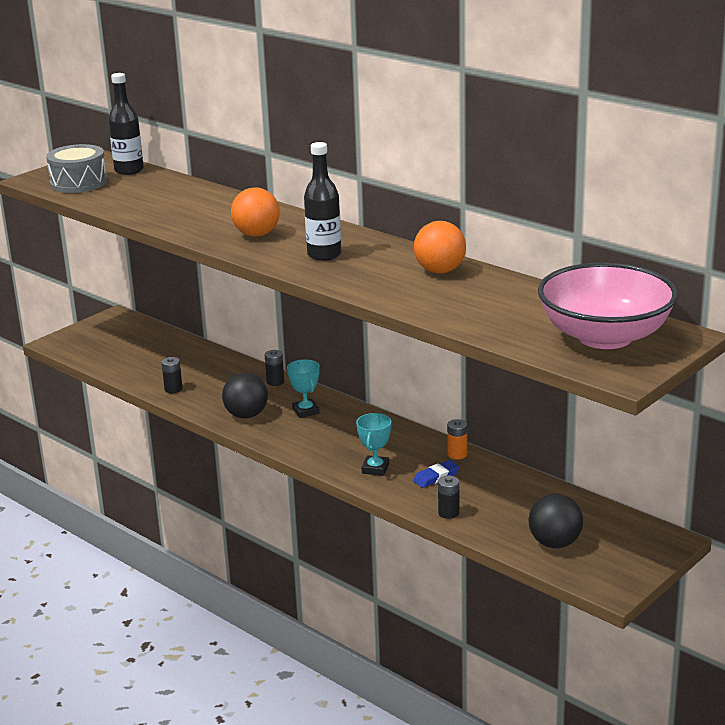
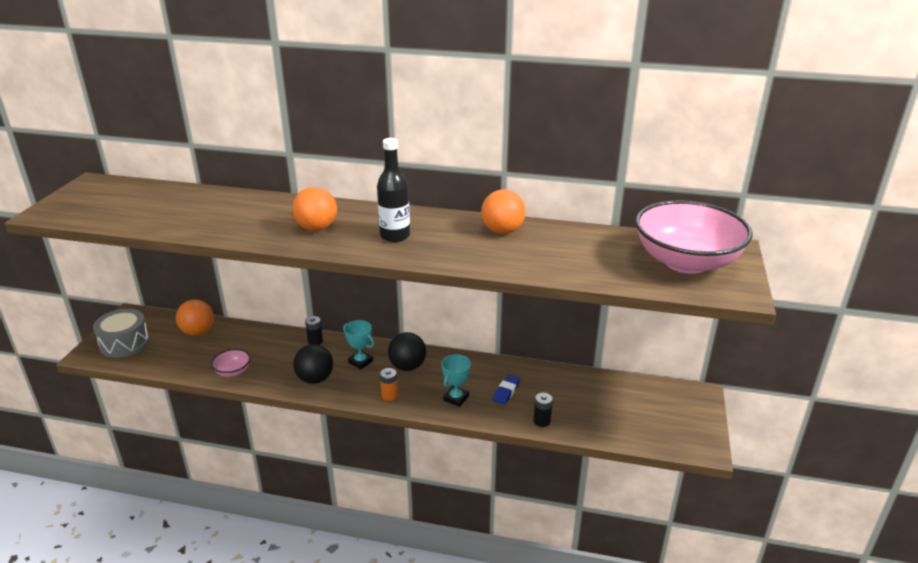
camera: 30 degrees left, 5 degrees up
(78, 183) = (96, 209): grey drum -> grey drum (125, 343)
(129, 170) = (137, 188): black bottle -> none
(167, 346) = (198, 332): none -> orange ball
(173, 389) = (233, 371): black battery -> pink bowl
(375, 469) = (456, 398): turquoise trophy -> turquoise trophy turned 45 degrees clockwise
(457, 454) = (504, 367): orange battery -> orange battery (389, 395)
(555, 543) = (635, 423): black ball -> black ball (407, 366)

